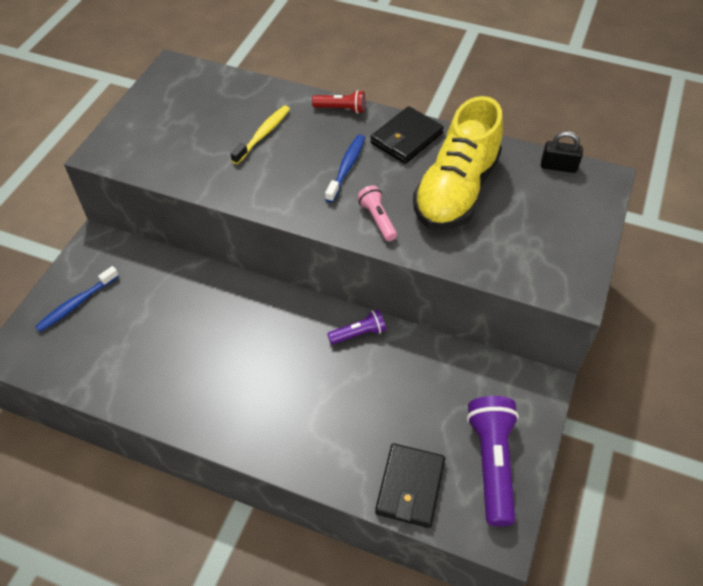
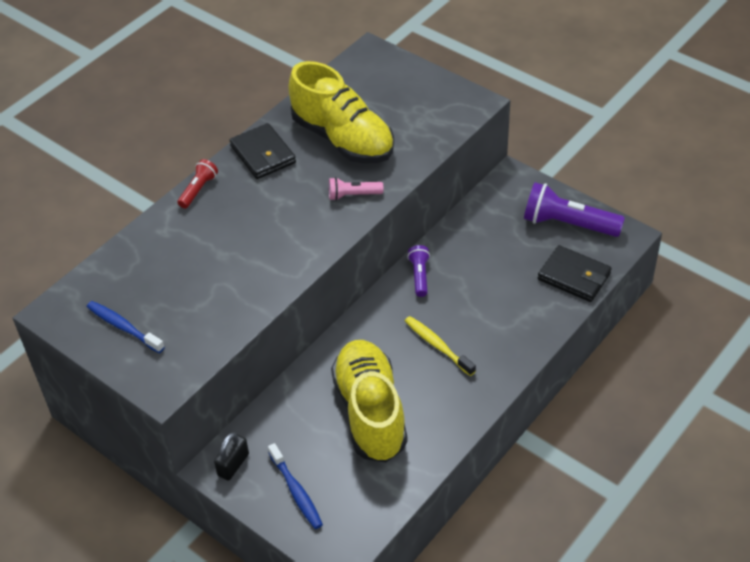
camera: 70 degrees left, 5 degrees down
(174, 336) = (370, 412): none -> yellow shoe
(263, 134) = (204, 253): yellow toothbrush -> yellow toothbrush (437, 345)
(346, 167) = (280, 202): blue toothbrush -> blue toothbrush (123, 327)
(558, 166) = (344, 72): black padlock -> black padlock (233, 465)

